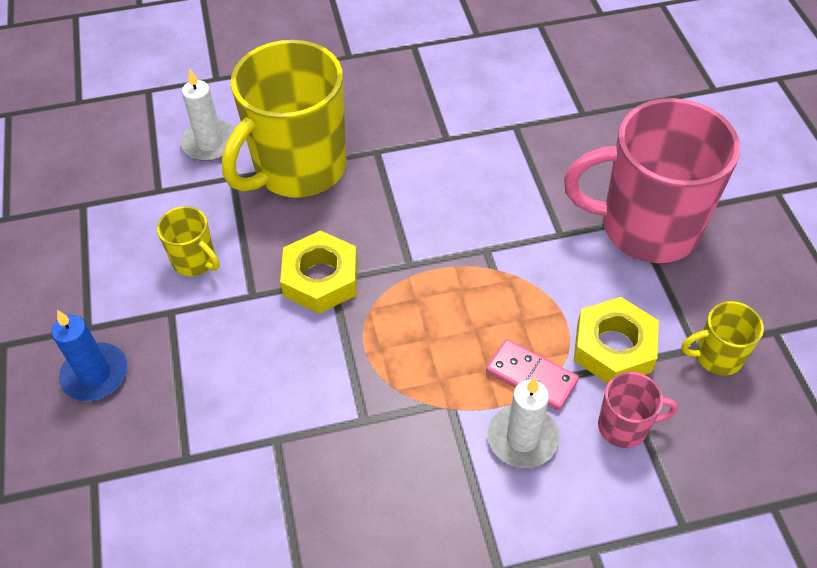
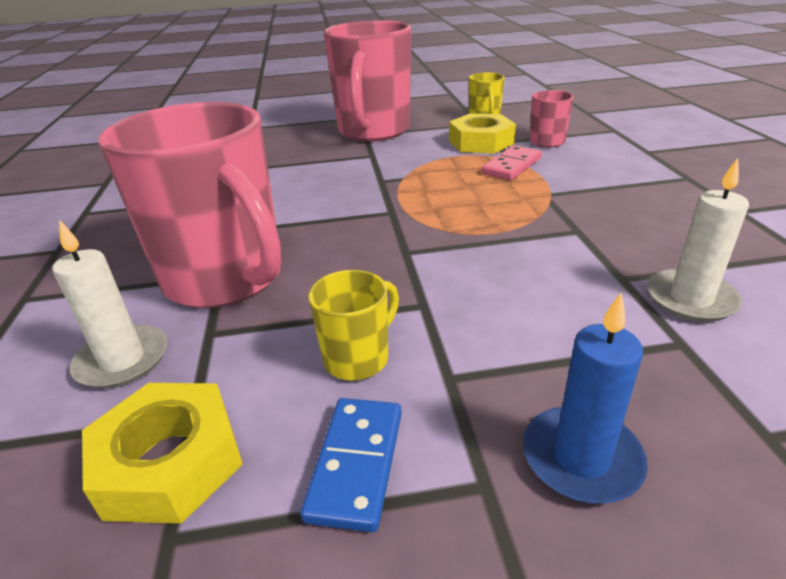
camera: 85 degrees left, 20 degrees down
(110, 270) = (356, 464): none -> blue domino
(298, 168) = (226, 279): yellow mug -> pink mug
(320, 279) = (404, 258): yellow nut -> yellow nut (170, 462)
(522, 438) = (569, 169): white candle -> white candle (690, 299)

